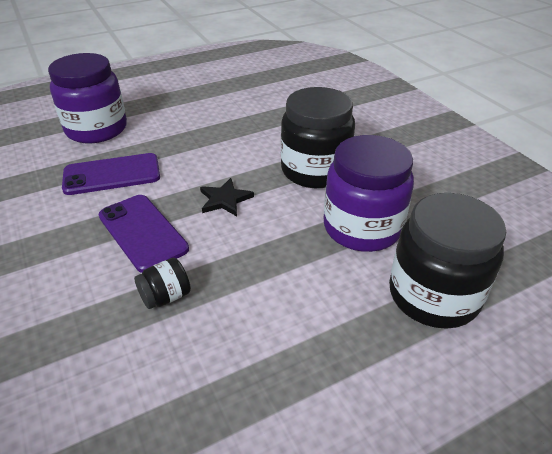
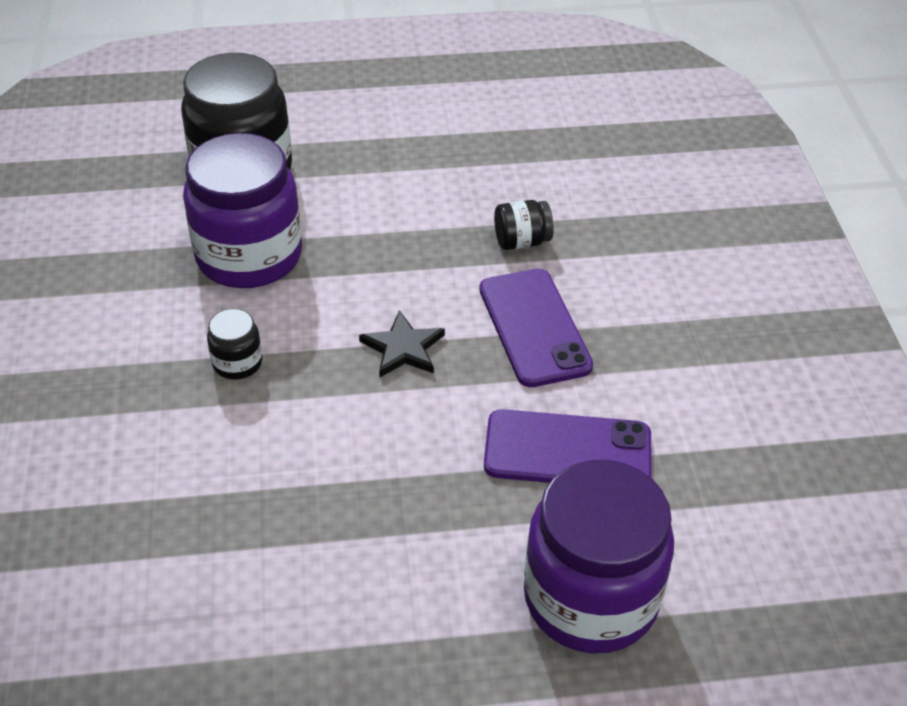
camera: 160 degrees left, 5 degrees up
(315, 170) = (237, 363): black jar -> black jar, size x0.43

